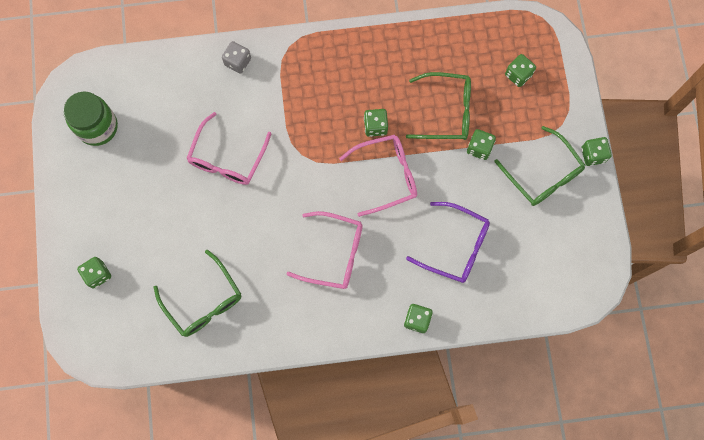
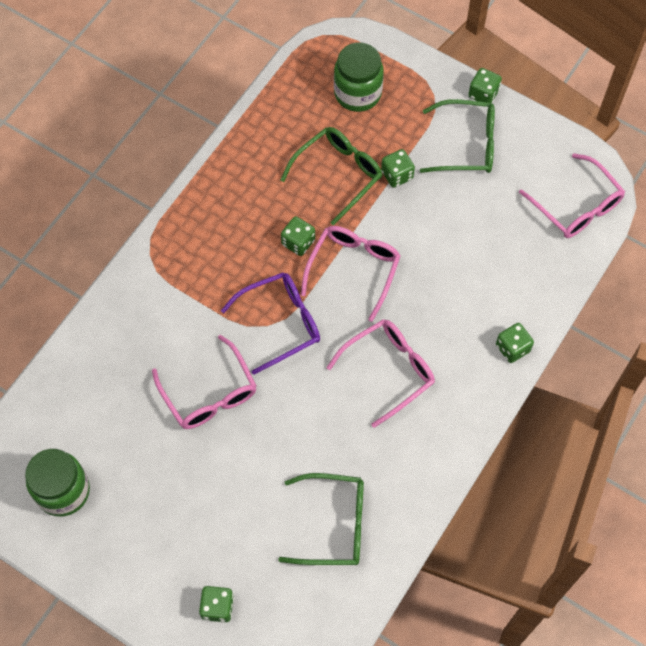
camera: 50 degrees left, 10 degrees down
(238, 62) = (121, 311): grey dice -> none
(455, 246) = (471, 264): purple glasses -> purple glasses (280, 323)
(518, 75) = (357, 93): green dice -> green jar
(561, 282) = (576, 206): none -> pink glasses

